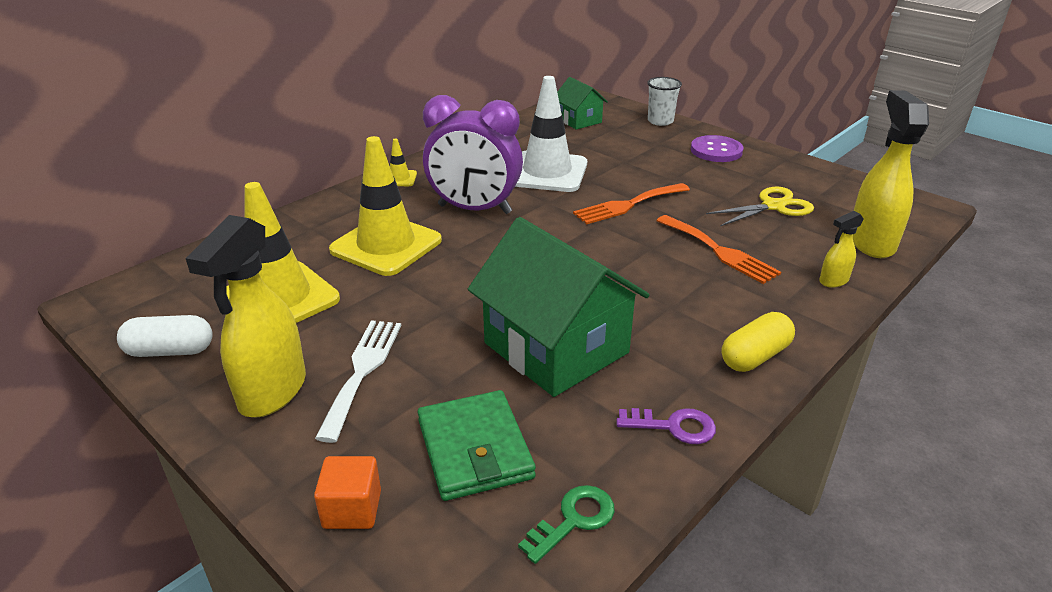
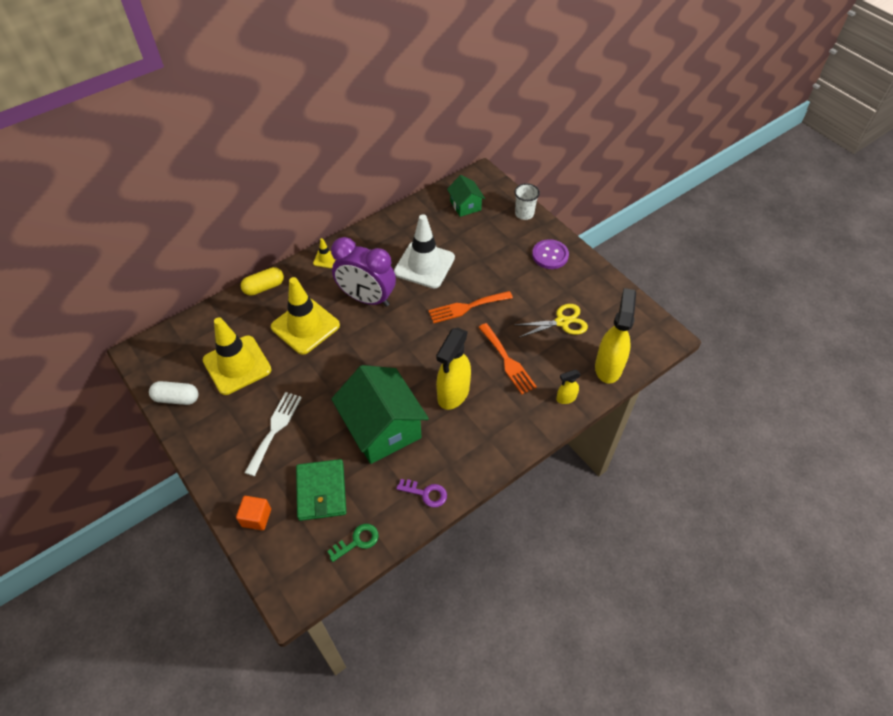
camera: 10 degrees right, 20 degrees up
(272, 392) = (227, 437): yellow spray bottle -> yellow spray bottle (453, 394)
(755, 356) = (490, 451): yellow capsule -> yellow capsule (264, 287)

